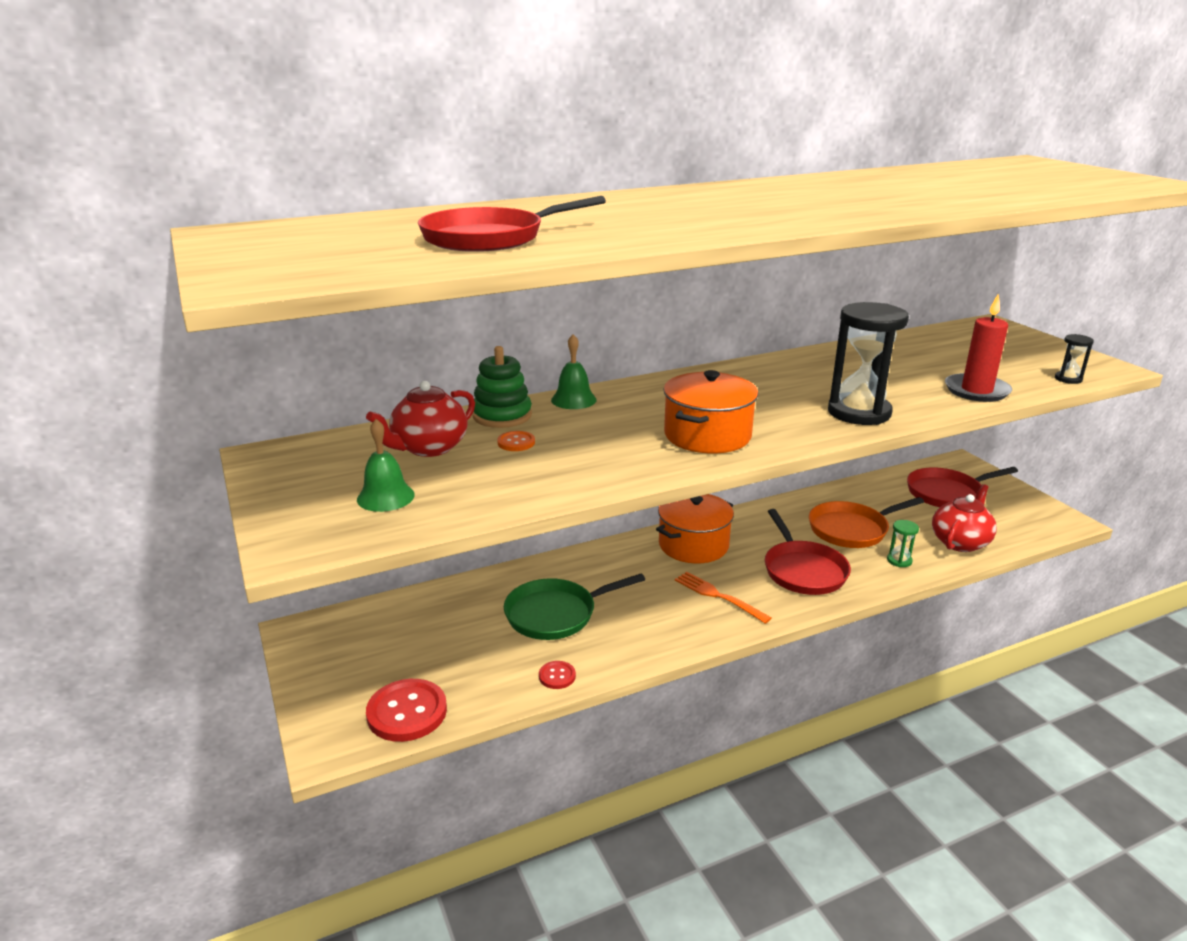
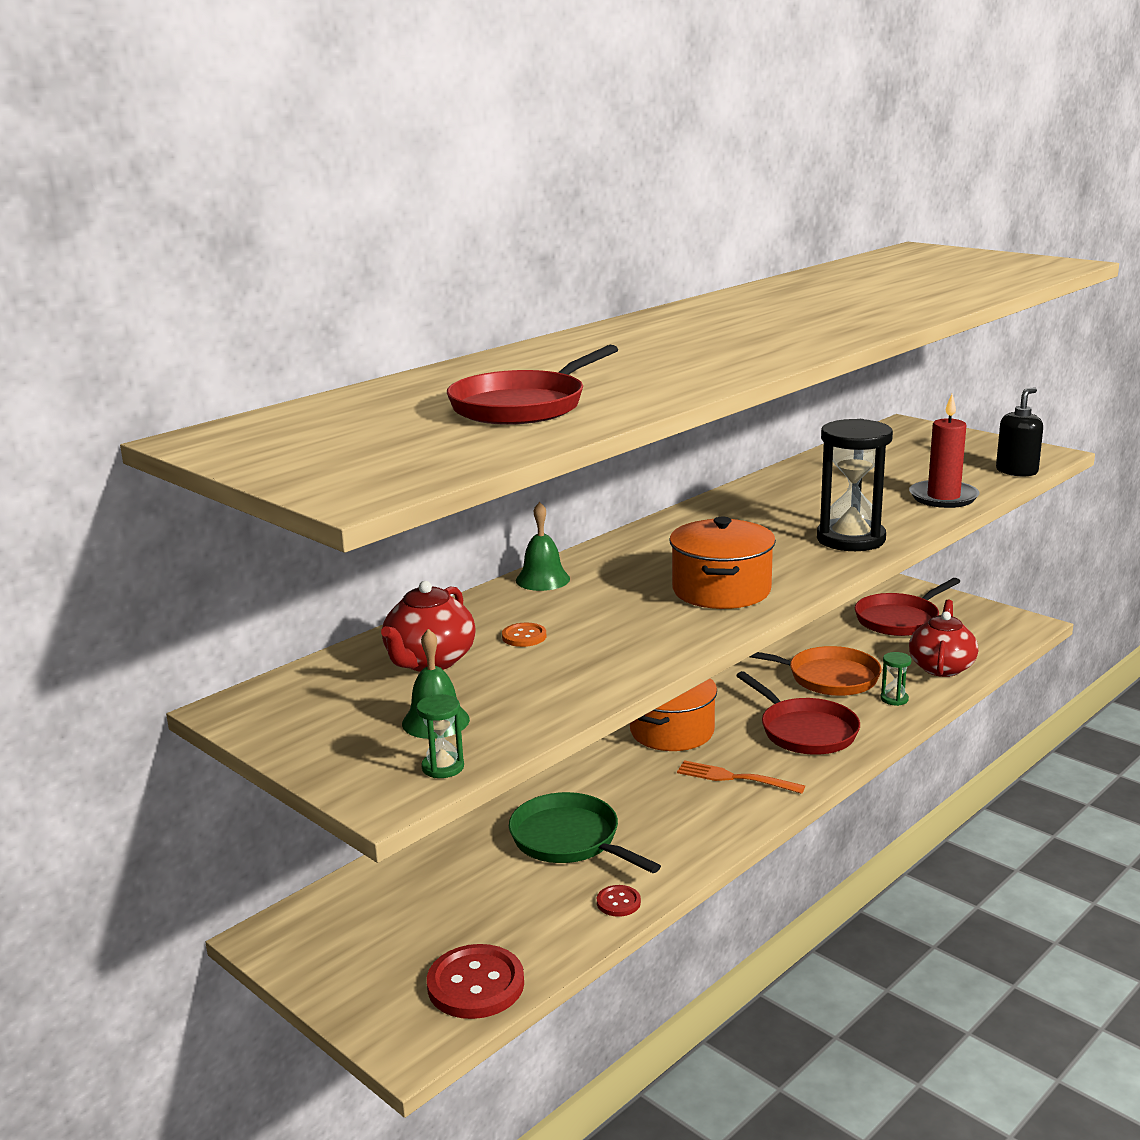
camera: 20 degrees left, 5 degrees down
(353, 536) = (443, 767): none -> green hourglass
(502, 415) = (478, 611): green stacking toy -> none
(555, 614) = (570, 840): green pan -> green pan turned 90 degrees clockwise
(851, 529) = (827, 678): orange pan -> orange pan turned 120 degrees counterclockwise
(1068, 379) = (1017, 471): black hourglass -> black soap dispenser

